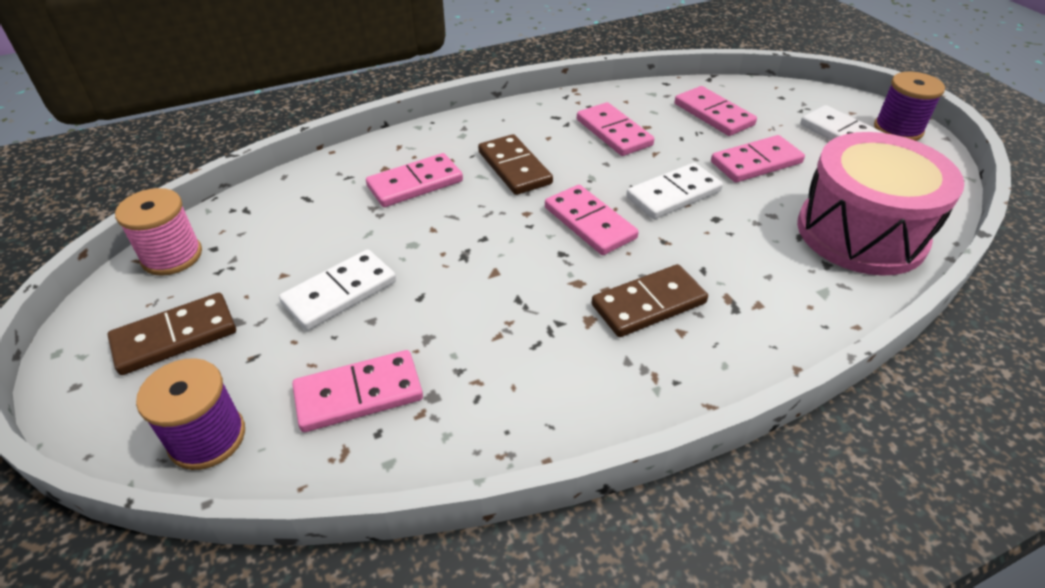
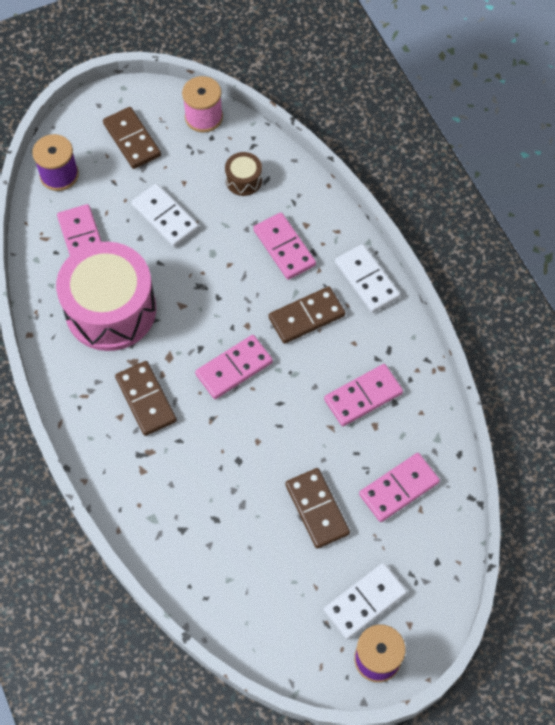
camera: 90 degrees right, 20 degrees up
(300, 217) = (243, 180): none -> brown drum
(673, 194) = (270, 433): white domino -> white domino (366, 280)
(756, 162) = (317, 509): pink domino -> brown domino
(861, 233) = (218, 567): pink drum -> pink drum (111, 310)

